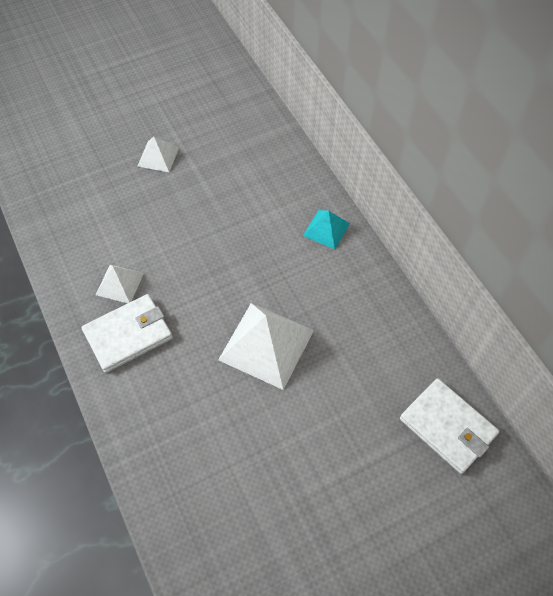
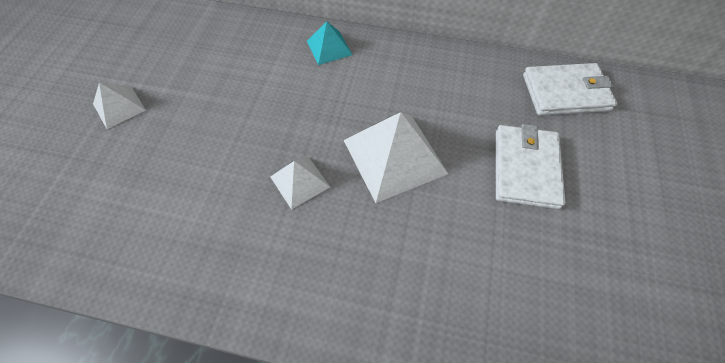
camera: 50 degrees left, 0 degrees up
(120, 283) = (212, 231): white pyramid -> white pyramid (300, 181)
(128, 335) = (276, 262): white wallet -> white wallet (525, 168)

